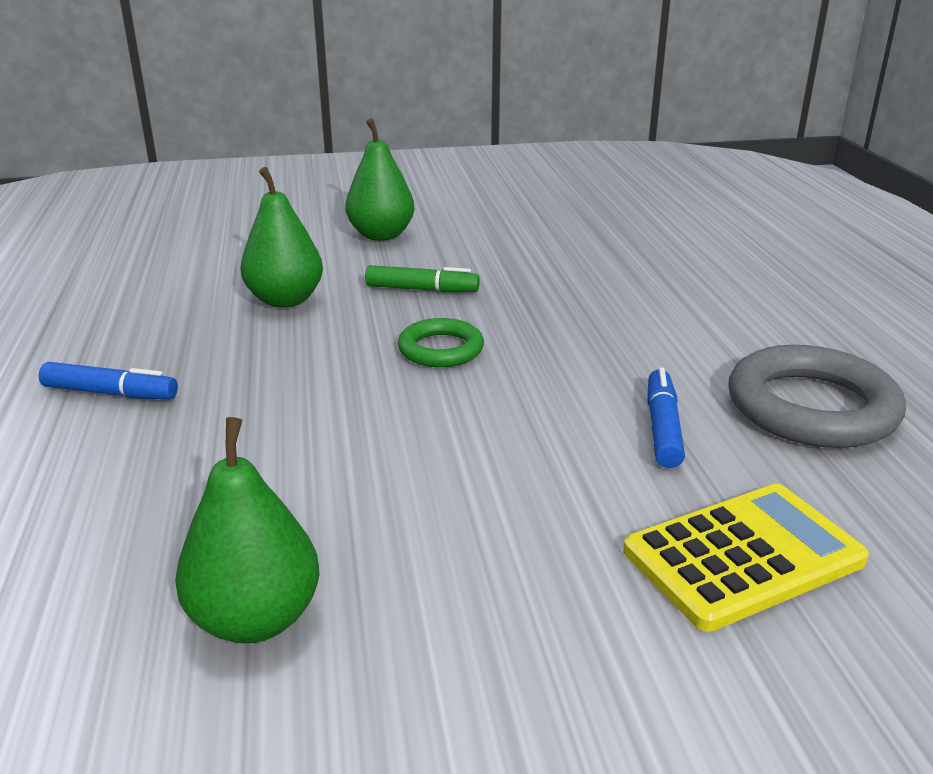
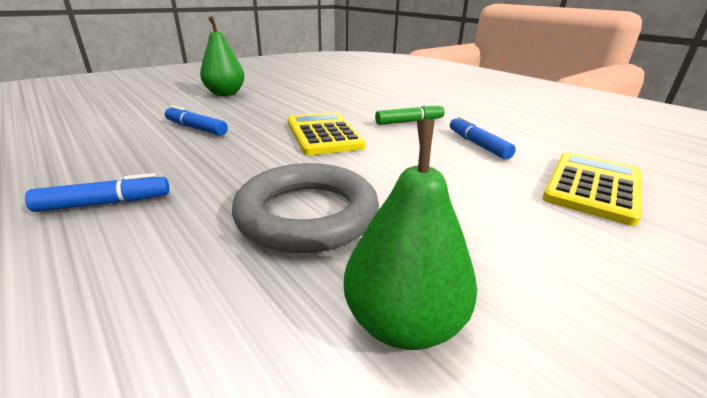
camera: 30 degrees left, 0 degrees up
(285, 300) = (196, 128): green pear -> blue marker
(421, 289) = (278, 112): green marker -> green marker (409, 122)
(441, 349) = (323, 134): green ring -> yellow calculator
(811, 407) = (521, 125): grey ring -> grey ring (307, 214)

